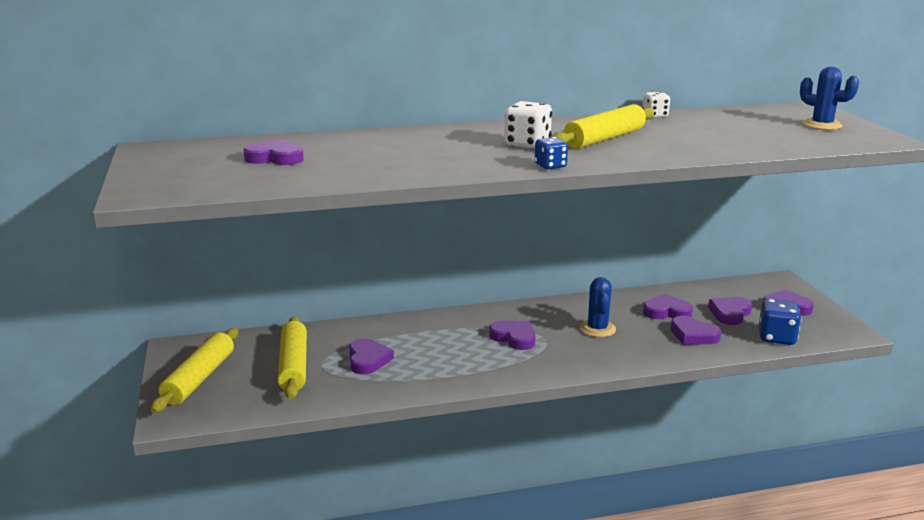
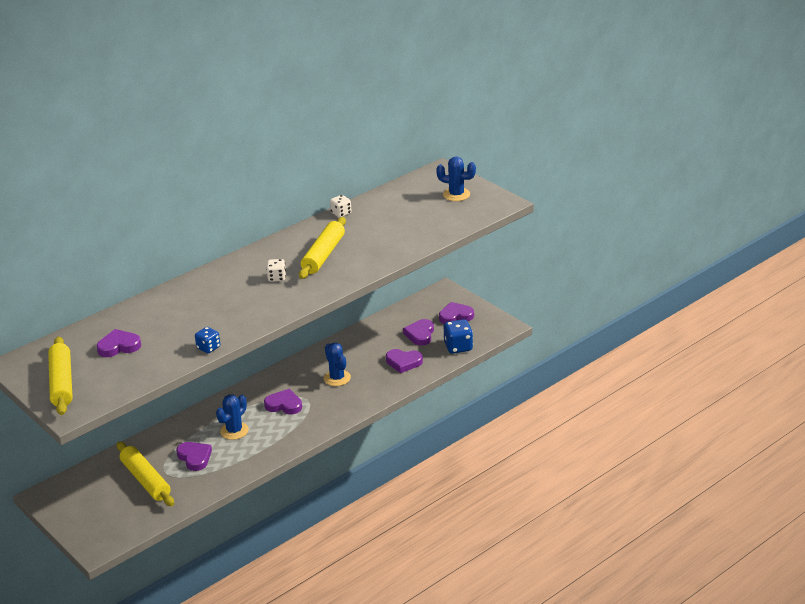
camera: 25 degrees left, 10 degrees up
(199, 378) = (87, 513): yellow rolling pin -> yellow rolling pin (62, 383)
(435, 347) = (234, 431): none -> blue cactus
(527, 144) = (277, 278): white dice -> white dice, size x0.63
(550, 166) = (308, 299): blue dice -> blue dice (208, 348)
(666, 312) = (377, 347): purple heart -> none

